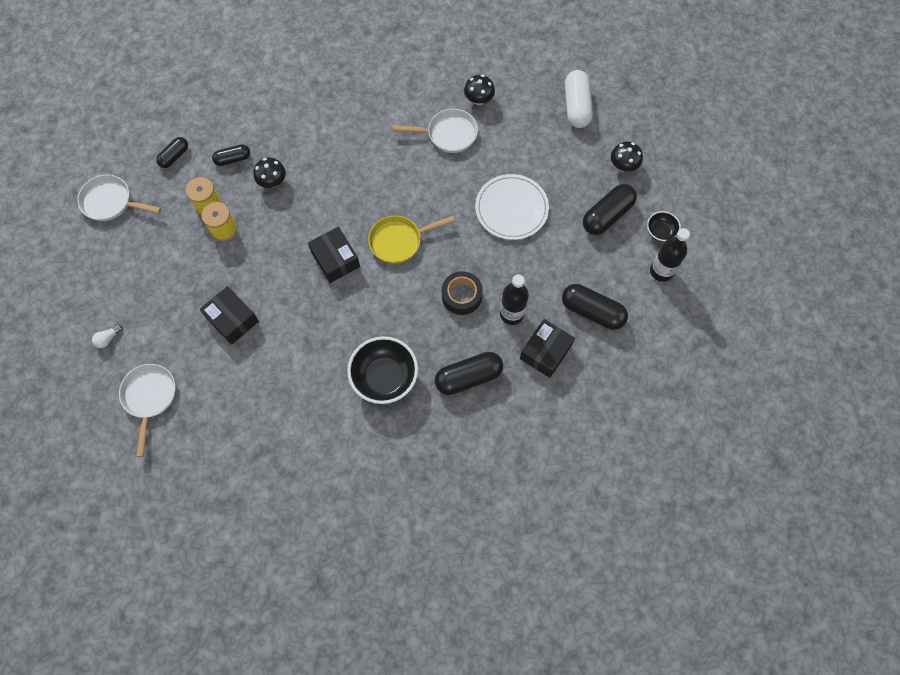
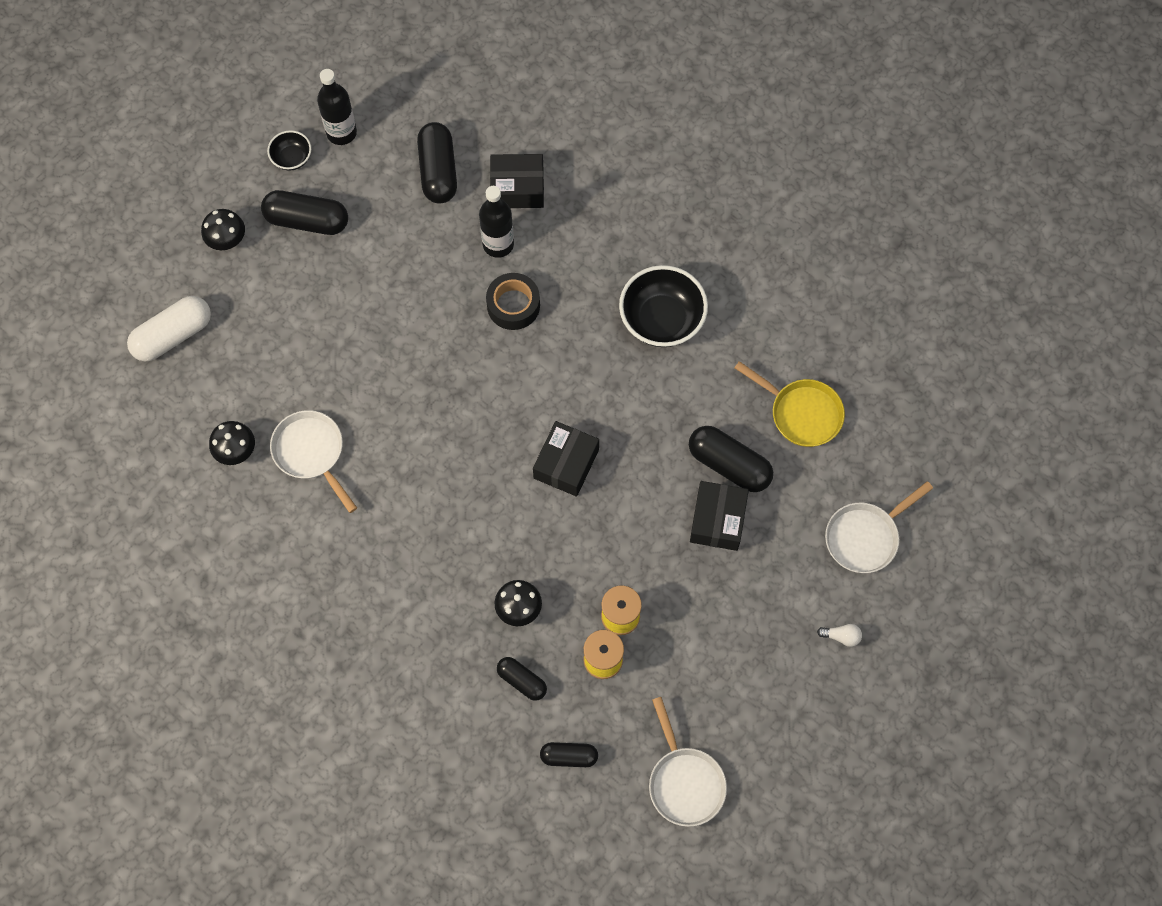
camera: 125 degrees left, 0 degrees up
(399, 241) = (493, 412): yellow pan -> yellow pan (801, 413)
(468, 377) = (600, 242): black capsule -> black capsule (729, 465)
(511, 208) = (367, 322): white plate -> none

